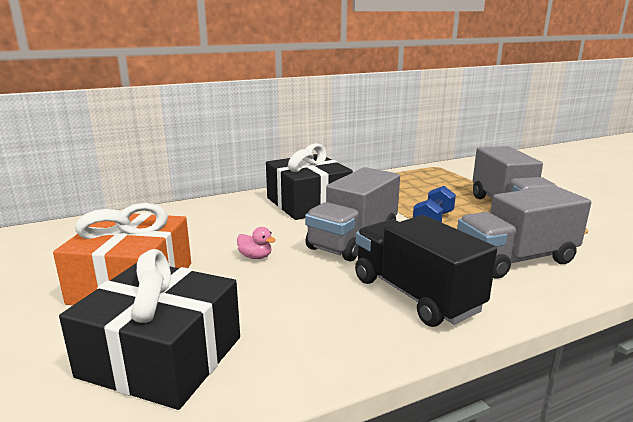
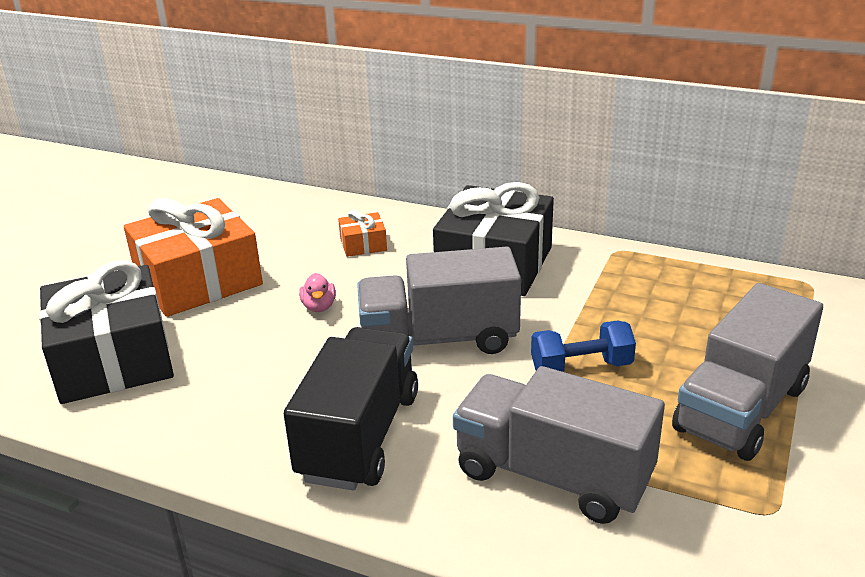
camera: 50 degrees right, 10 degrees up
(216, 222) = (363, 244): none -> orange gift

